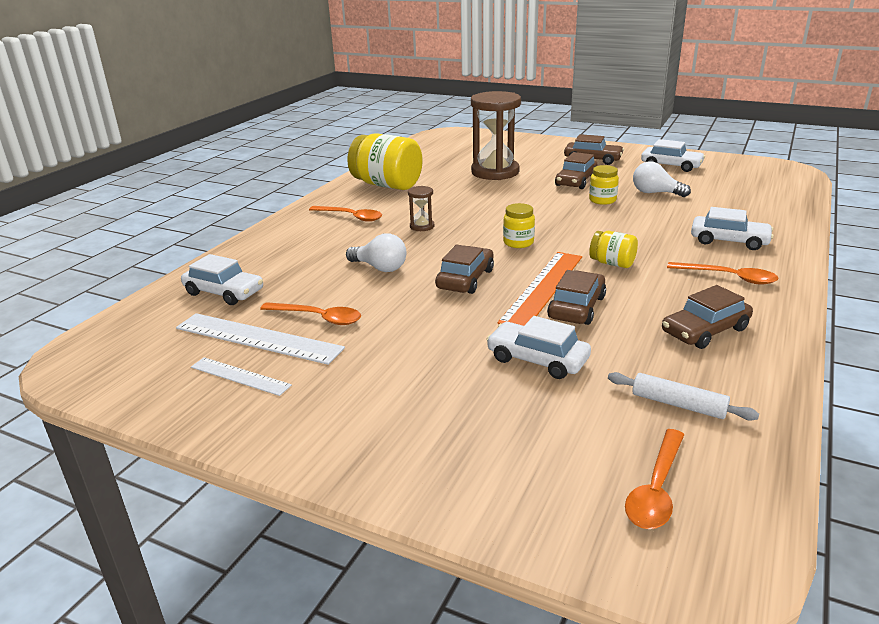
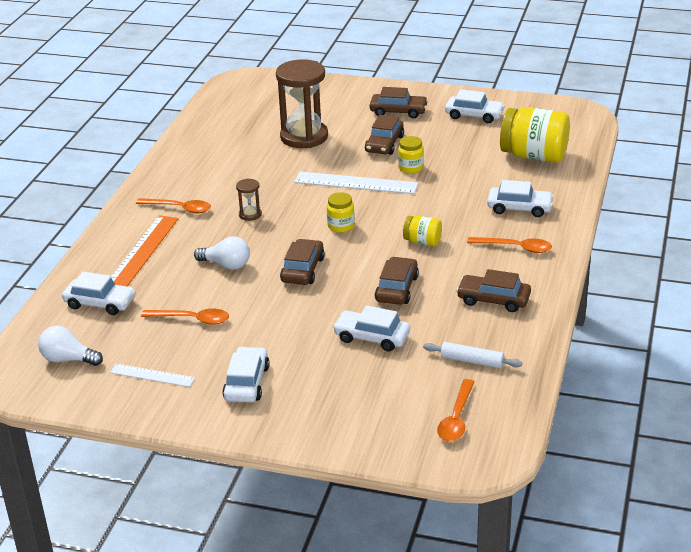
camera: 10 degrees left, 5 degrees up
(258, 338) = (151, 342): white ruler -> white ruler (356, 183)
(356, 399) = (247, 383): none -> white car
(387, 185) = (200, 163): yellow jar -> yellow jar (534, 156)
(543, 288) = (368, 272): orange ruler -> orange ruler (142, 252)
(655, 193) = (459, 154): white light bulb -> white light bulb (68, 359)
(705, 330) = (493, 300): brown car -> brown car turned 60 degrees clockwise

